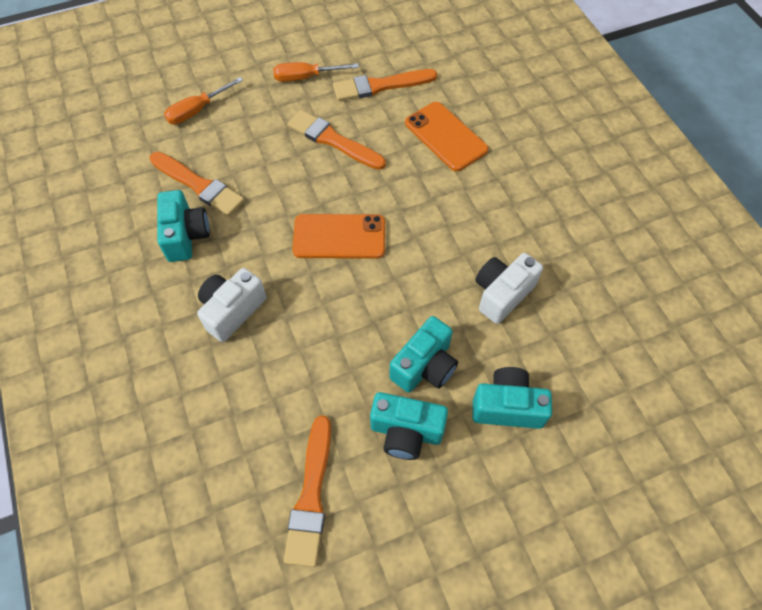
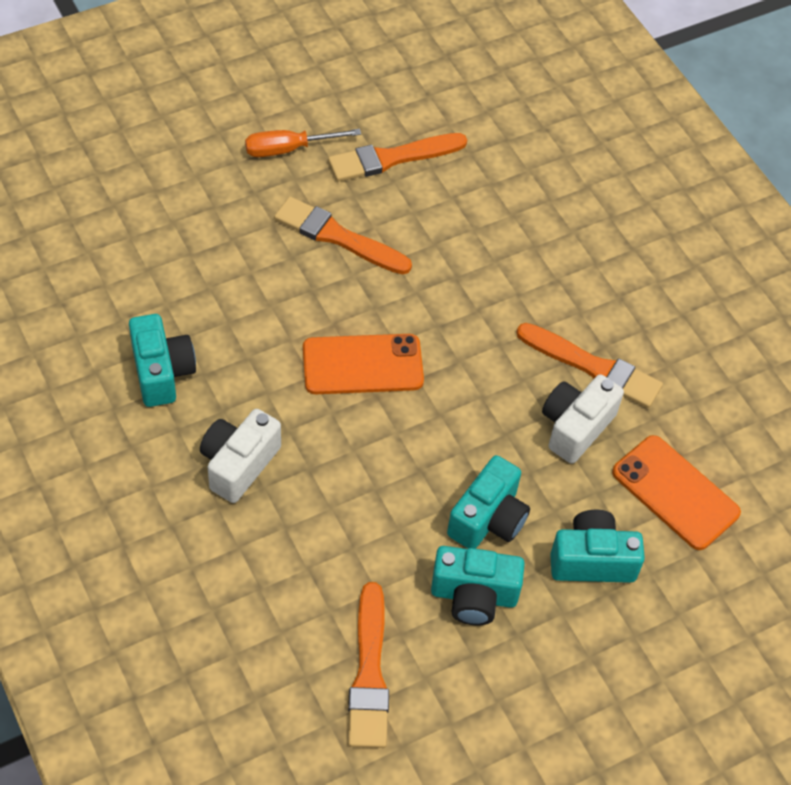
camera: 10 degrees left, 5 degrees down
(197, 110) = (146, 201): orange screwdriver -> none
(199, 185) = (167, 305): orange brush -> orange brush (593, 367)
(445, 136) = (486, 226): orange phone -> orange phone (675, 493)

